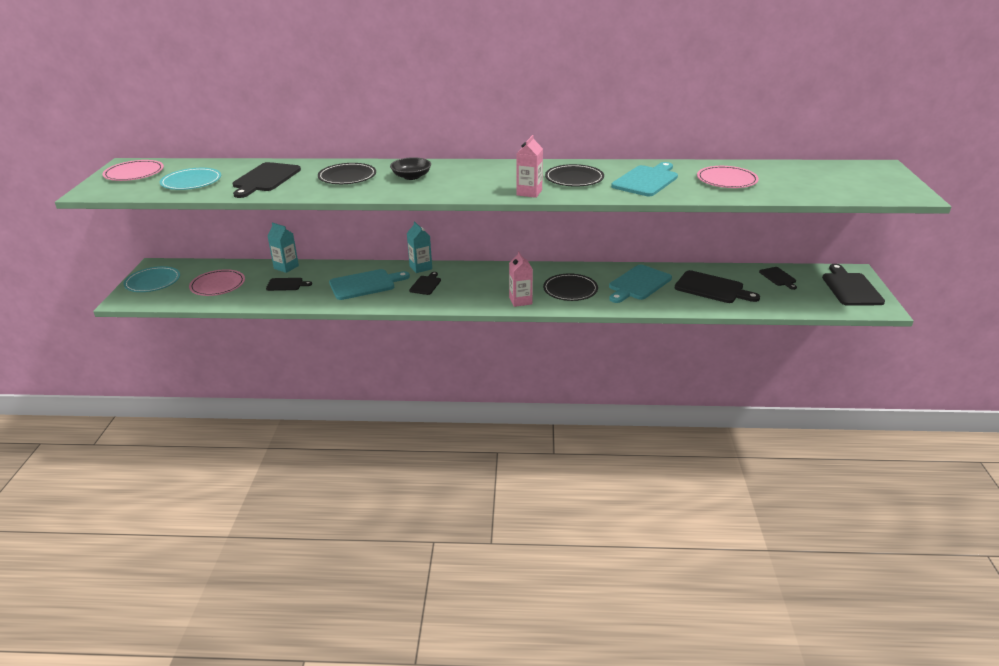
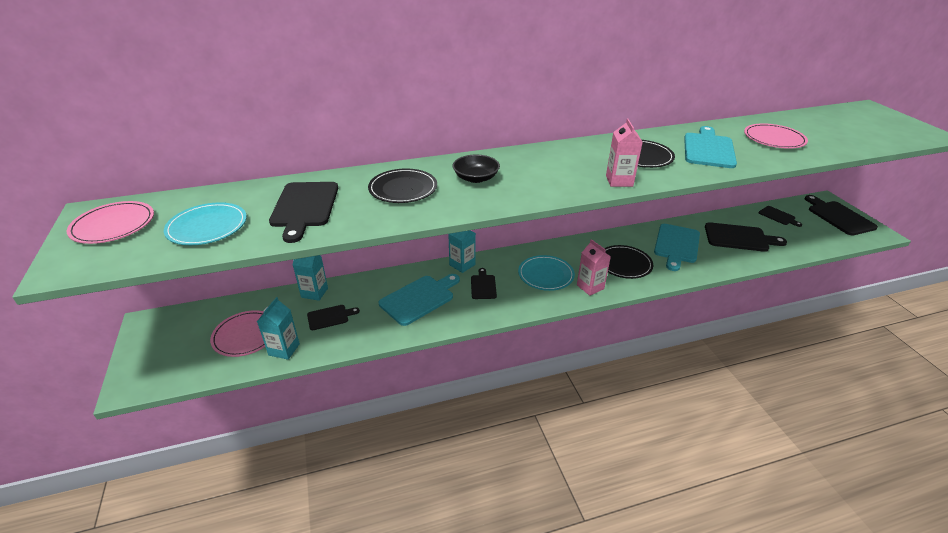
camera: 20 degrees left, 5 degrees up
(153, 282) = (156, 348): turquoise plate -> turquoise plate (546, 275)
(238, 298) = (284, 349): none -> turquoise carton

